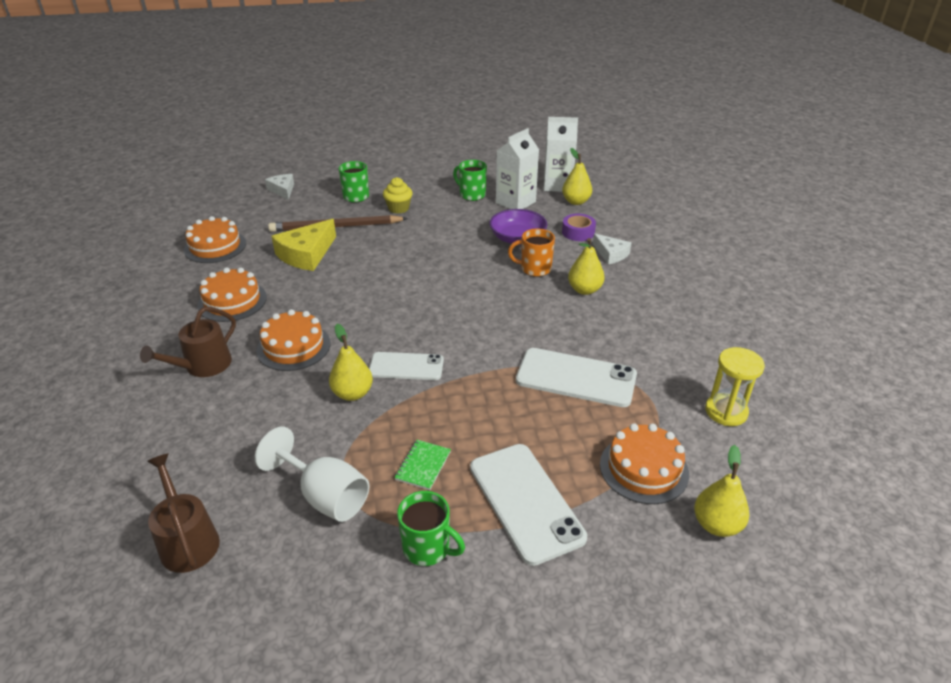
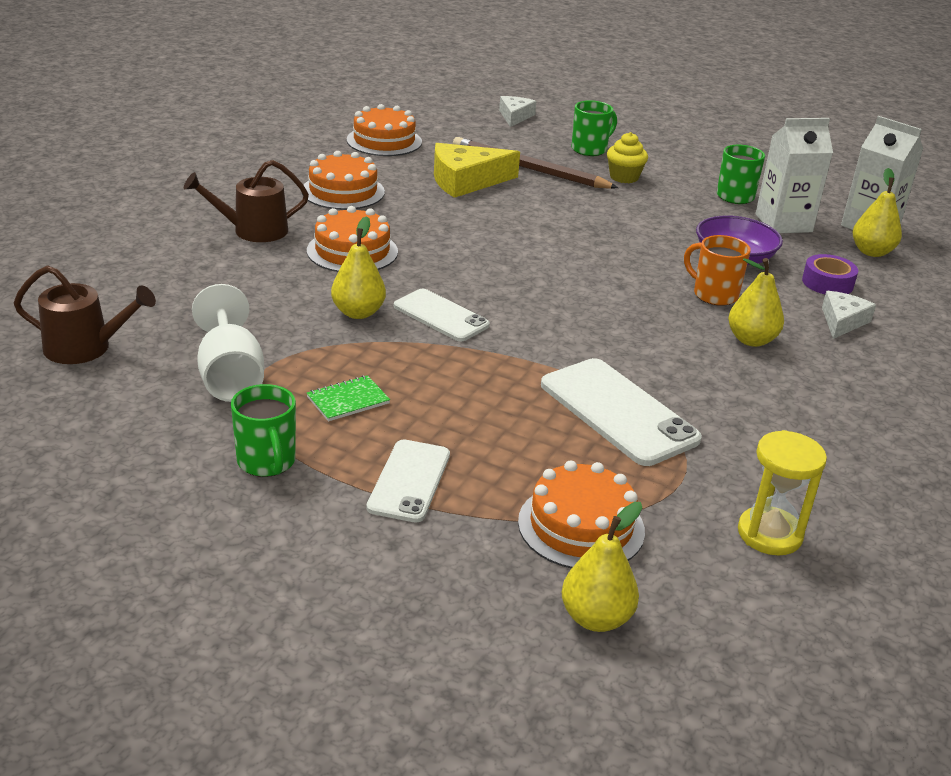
camera: 35 degrees right, 5 degrees down
(187, 540) = (85, 348): brown watering can -> brown watering can turned 90 degrees clockwise
(525, 502) = (409, 481): white phone -> white phone, size x0.64
(611, 254) = (842, 321): white cheese -> white cheese turned 150 degrees counterclockwise

